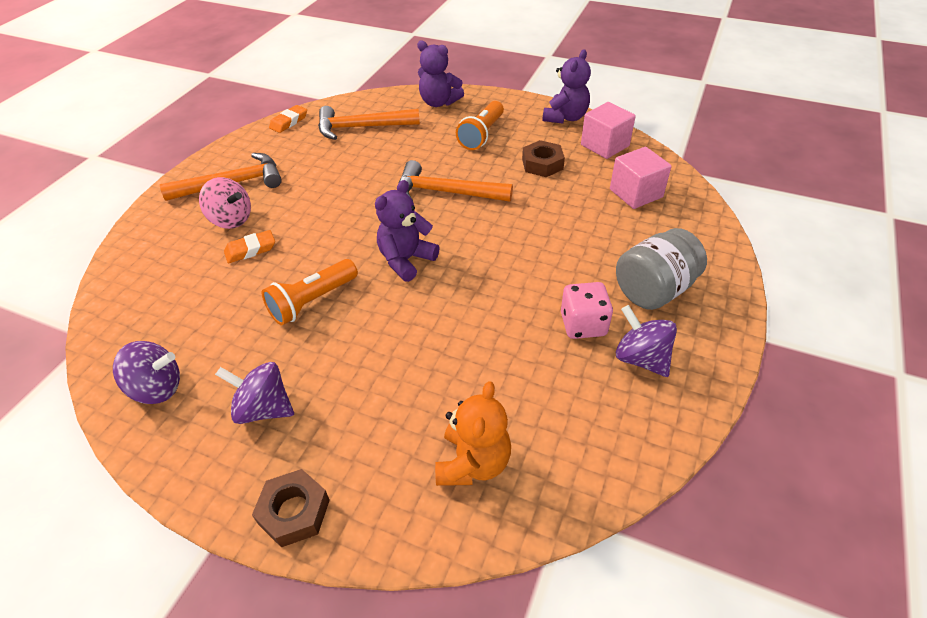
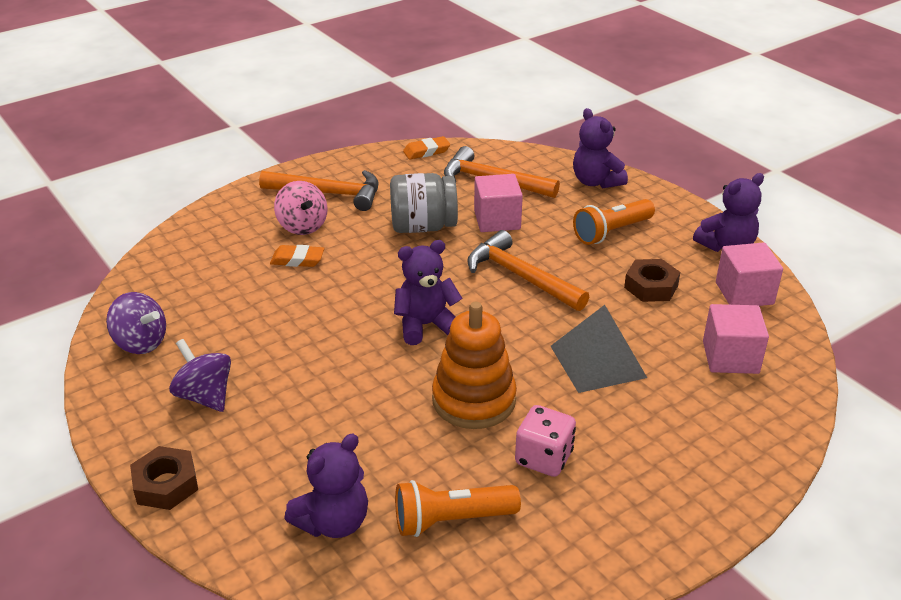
camera: 30 degrees right, 10 degrees down
(312, 301) = (312, 326): orange flashlight -> orange flashlight (451, 520)
(391, 156) = (497, 220): none -> pink cube
(473, 463) = (333, 522): orange teddy bear -> purple teddy bear
(494, 303) = (474, 400): none -> orange stacking toy
(555, 233) = (597, 361): none -> grey pyramid
(641, 358) = (573, 515): purple spinning top -> none
(654, 290) = (651, 460): grey jar -> grey jar (423, 227)

